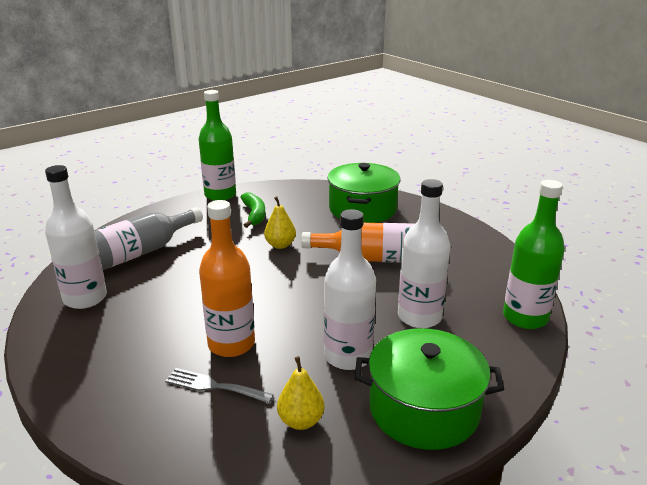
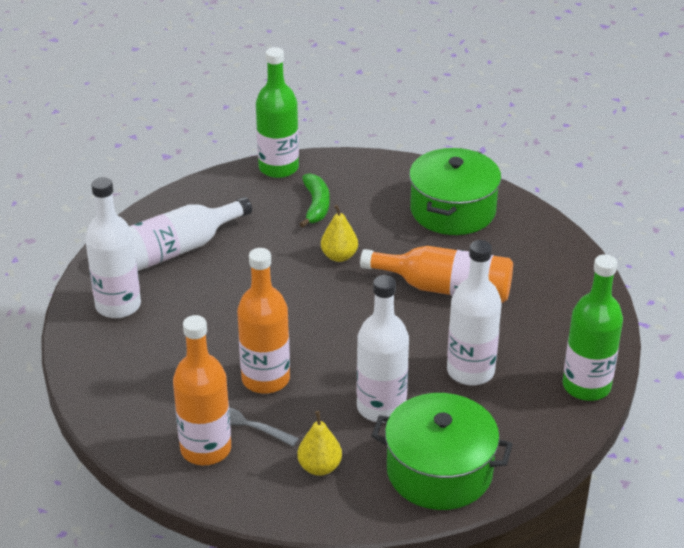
camera: 10 degrees right, 10 degrees up
(140, 252) = (177, 249): grey bottle -> white bottle
(177, 418) = (206, 449): none -> orange bottle

